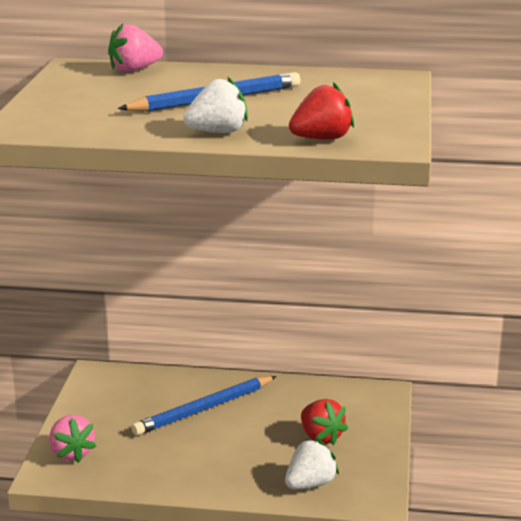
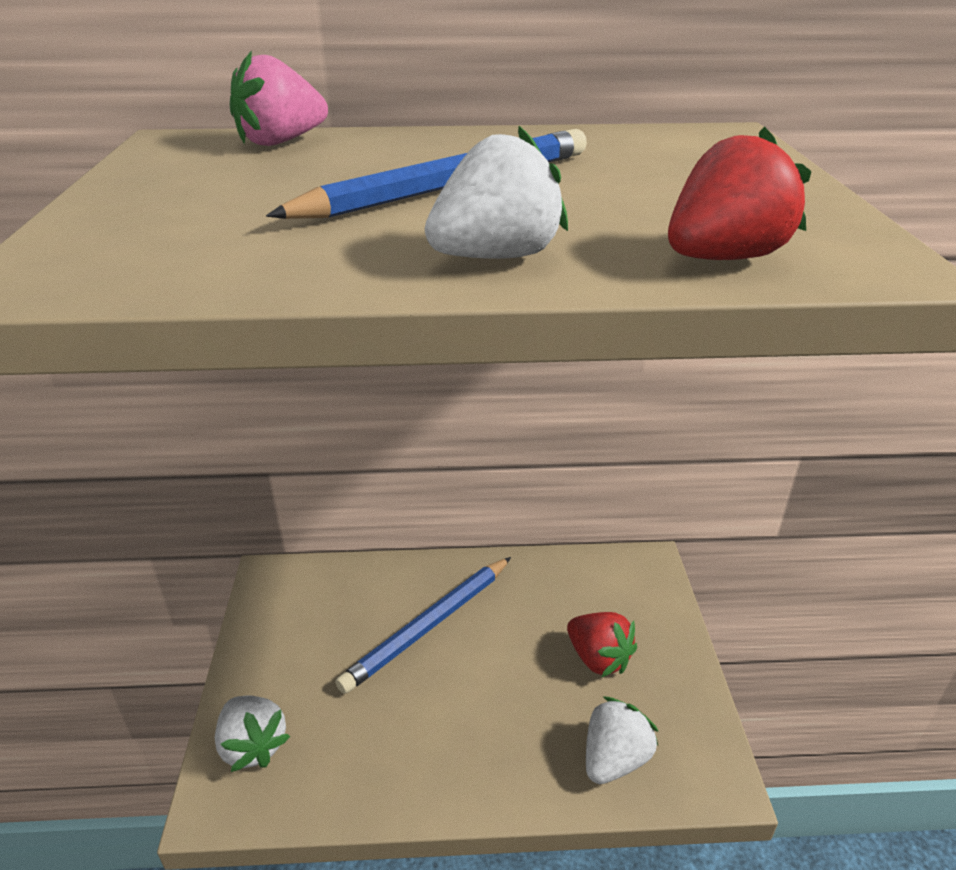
camera: 10 degrees left, 10 degrees up
(71, 453) = (253, 746): pink strawberry -> white strawberry

